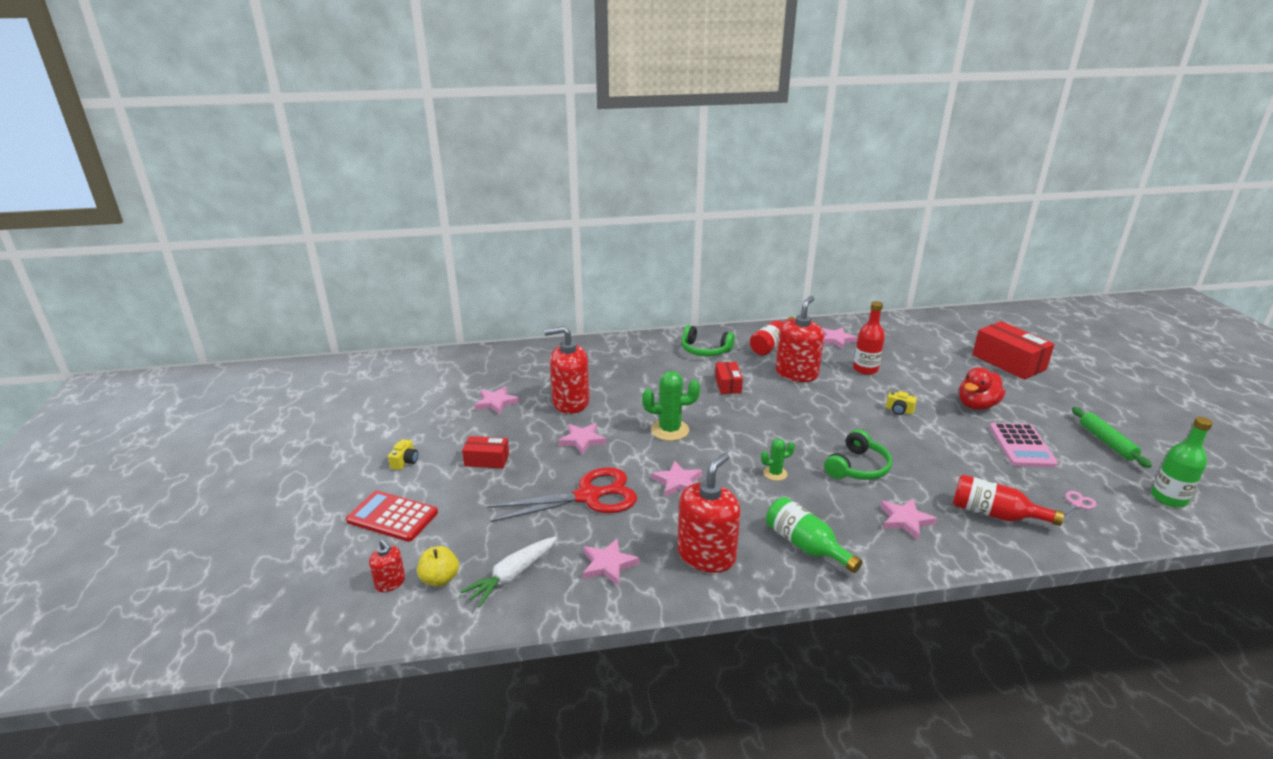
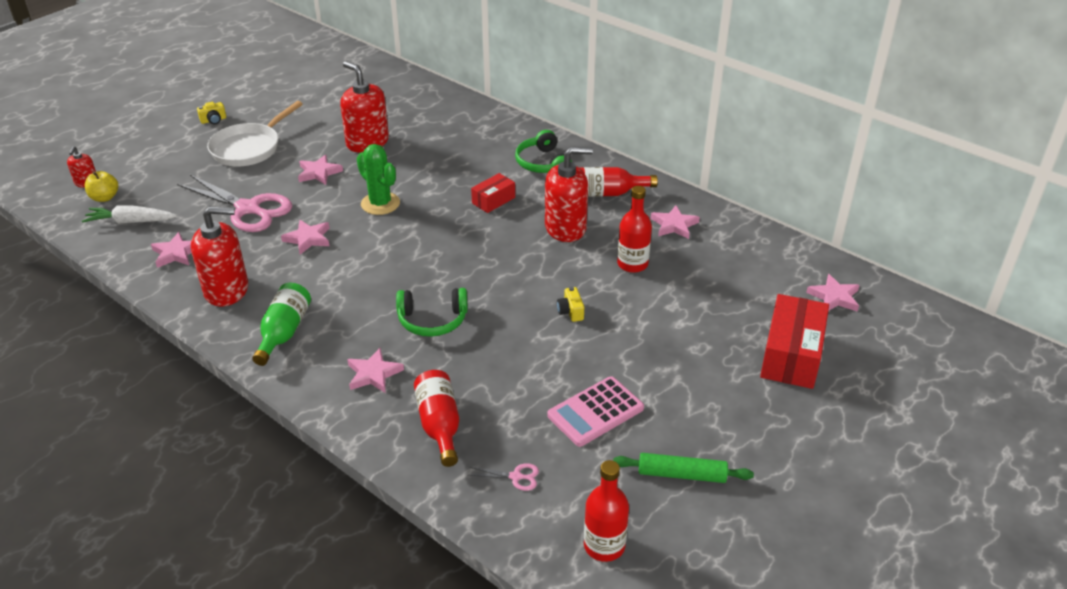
camera: 50 degrees right, 10 degrees up
(392, 516) = (150, 148): red calculator -> none
(487, 460) = (249, 148): red box -> white pan
(496, 403) = (328, 114): pink star -> pink star (834, 297)
(588, 496) = (248, 209): red scissors -> pink scissors
(775, 473) = (372, 280): green cactus -> none
(976, 405) = (648, 359): red duck -> none
(1106, 442) = (681, 474): green rolling pin -> green rolling pin turned 60 degrees clockwise
(1168, 498) = (604, 546): green bottle -> red bottle

